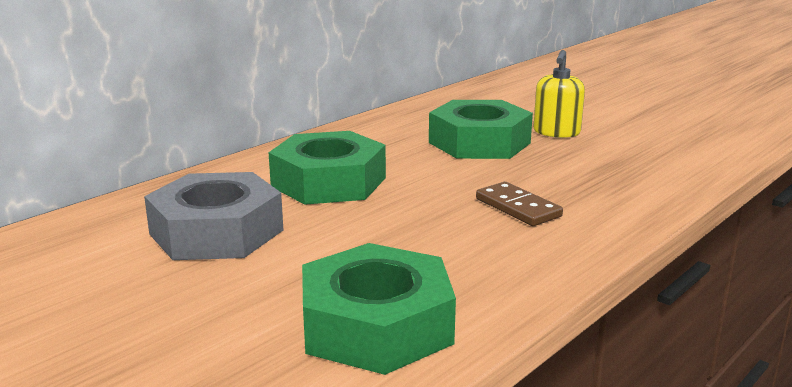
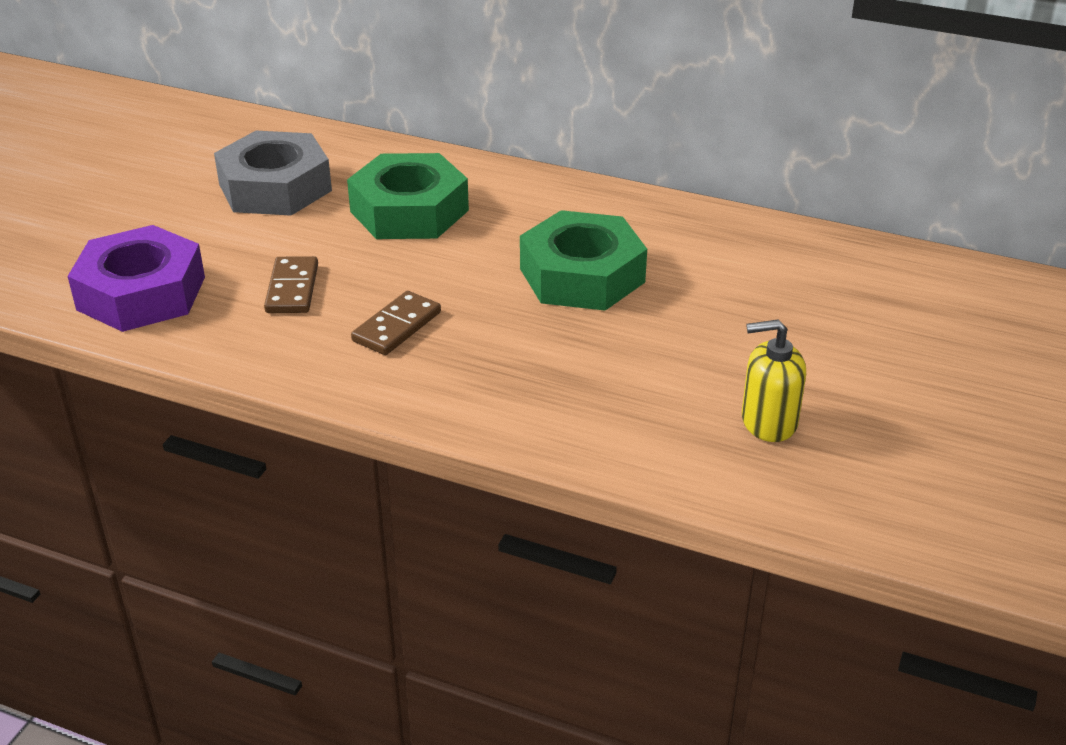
camera: 70 degrees right, 15 degrees up
(376, 325) = (141, 293): green nut -> purple nut
(426, 243) = (292, 288): none -> brown domino
(556, 132) = (661, 324): yellow soap dispenser -> yellow soap dispenser (768, 421)

